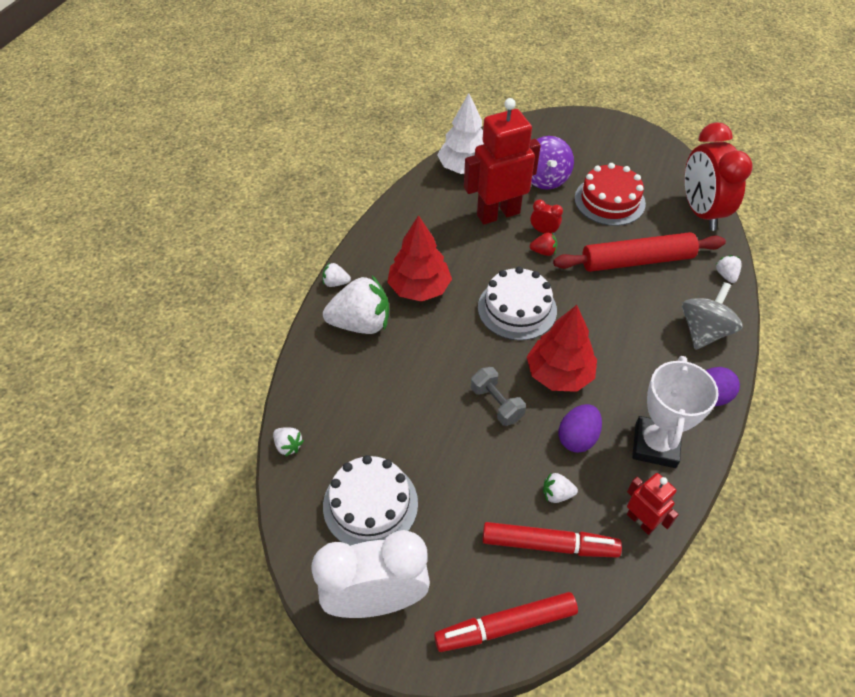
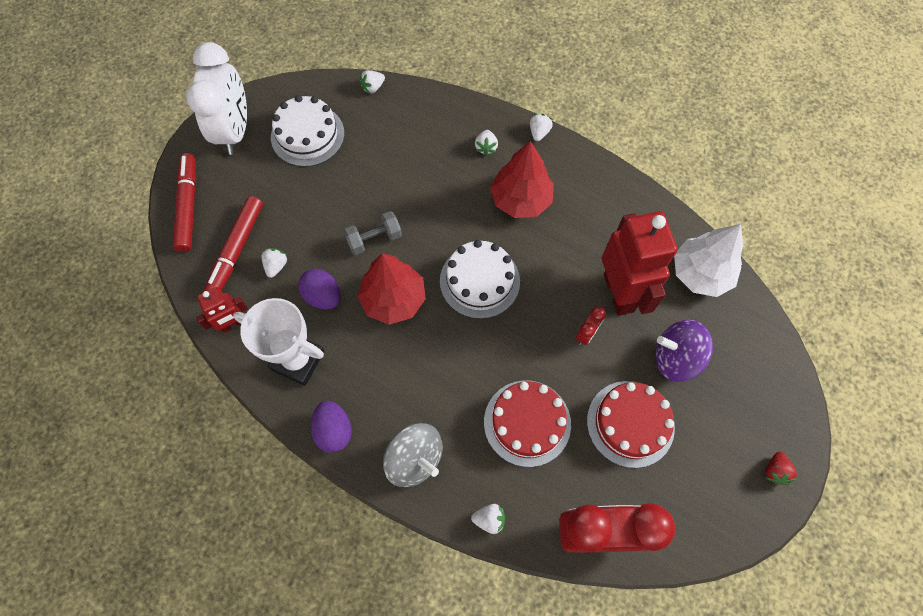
camera: 100 degrees right, 15 degrees up
(361, 323) = (486, 147): white strawberry -> white strawberry, size x0.45
(543, 252) = (554, 326): red strawberry -> red strawberry (775, 471)
(637, 261) = (527, 422): red rolling pin -> red cake

